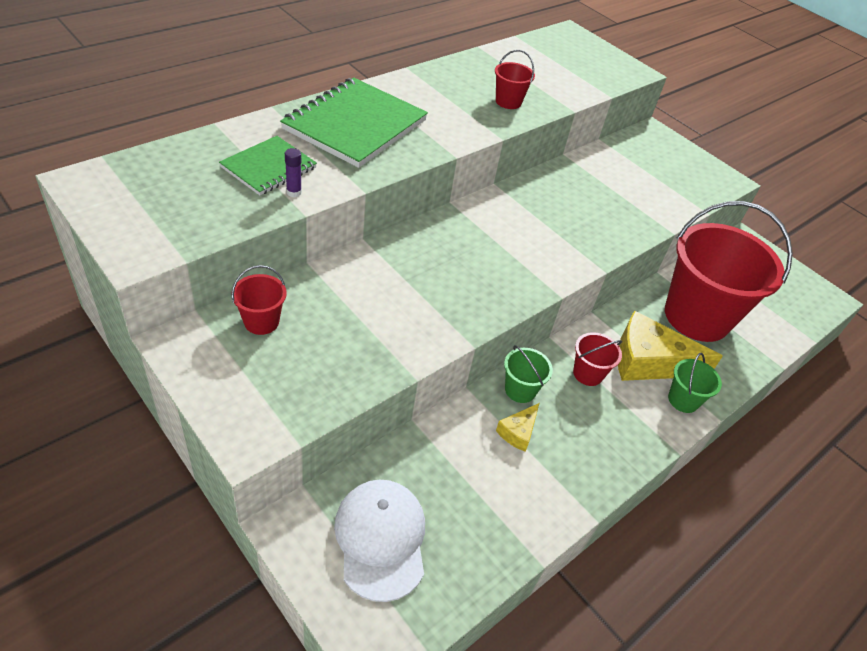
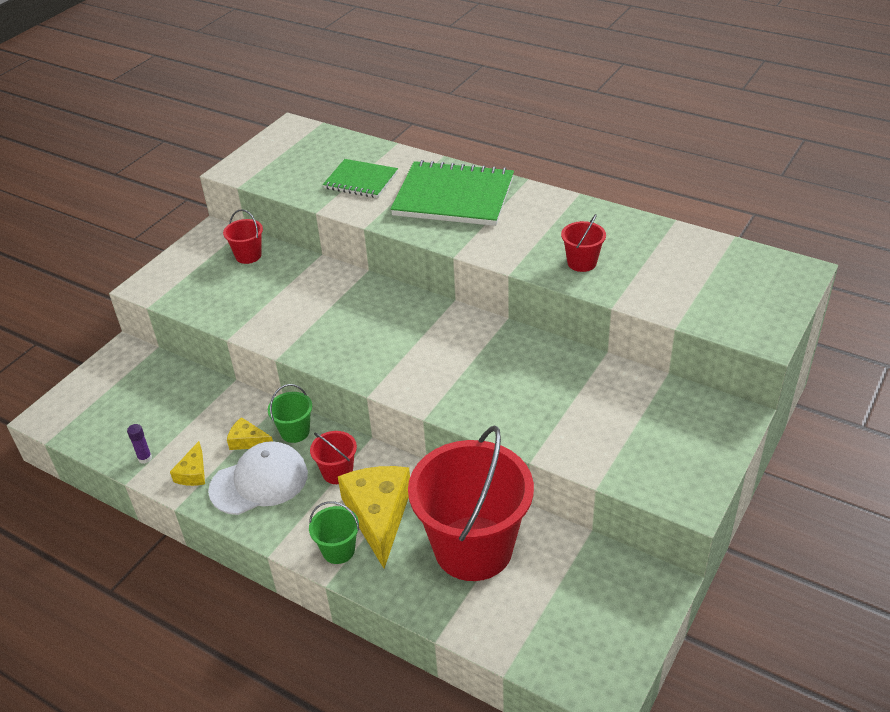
camera: 80 degrees right, 5 degrees down
(294, 192) = (339, 199): purple glue stick -> purple glue stick (145, 458)
(381, 539) = (126, 394): white cap -> white cap (259, 481)
(549, 493) = (193, 473): none -> yellow cheese

